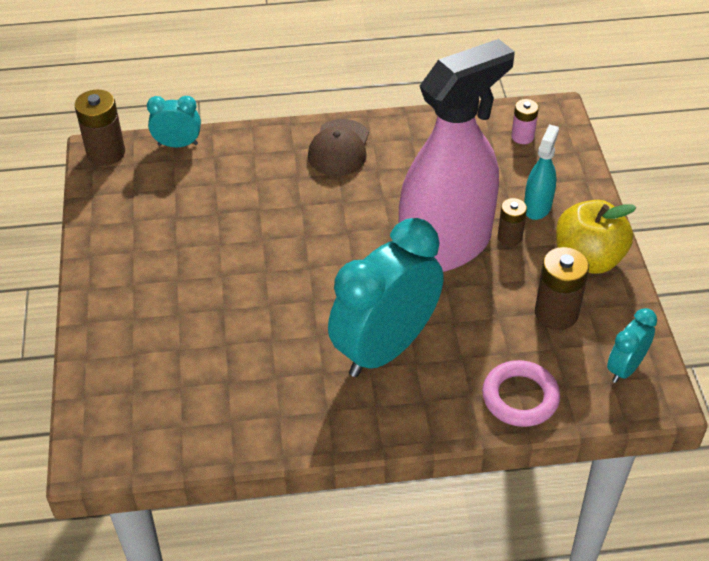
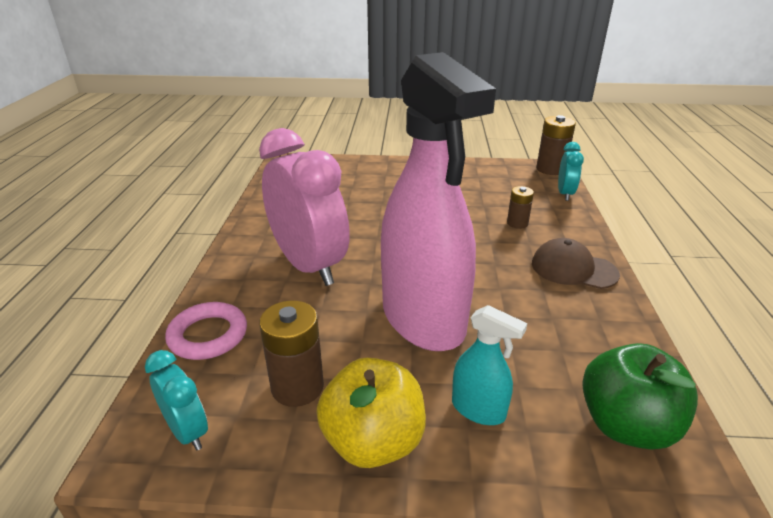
camera: 100 degrees right, 15 degrees down
(385, 348) = (309, 266): turquoise clock -> pink clock
(510, 237) = (428, 371): brown battery -> brown battery (517, 223)
(522, 136) = (626, 425): pink battery -> green apple

